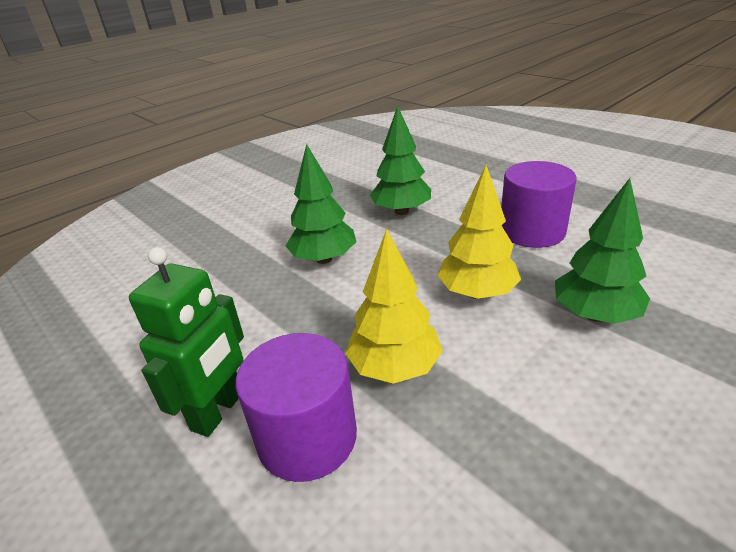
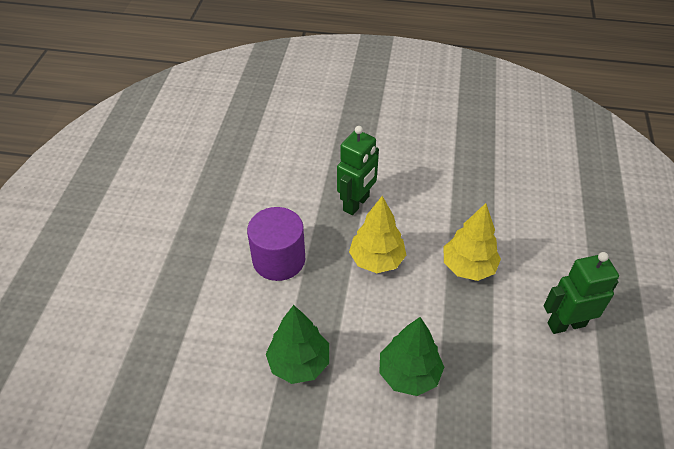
camera: 130 degrees left, 15 degrees up
(307, 437) = (537, 276): purple cylinder -> none
(594, 315) = (356, 203): green tree -> green robot

